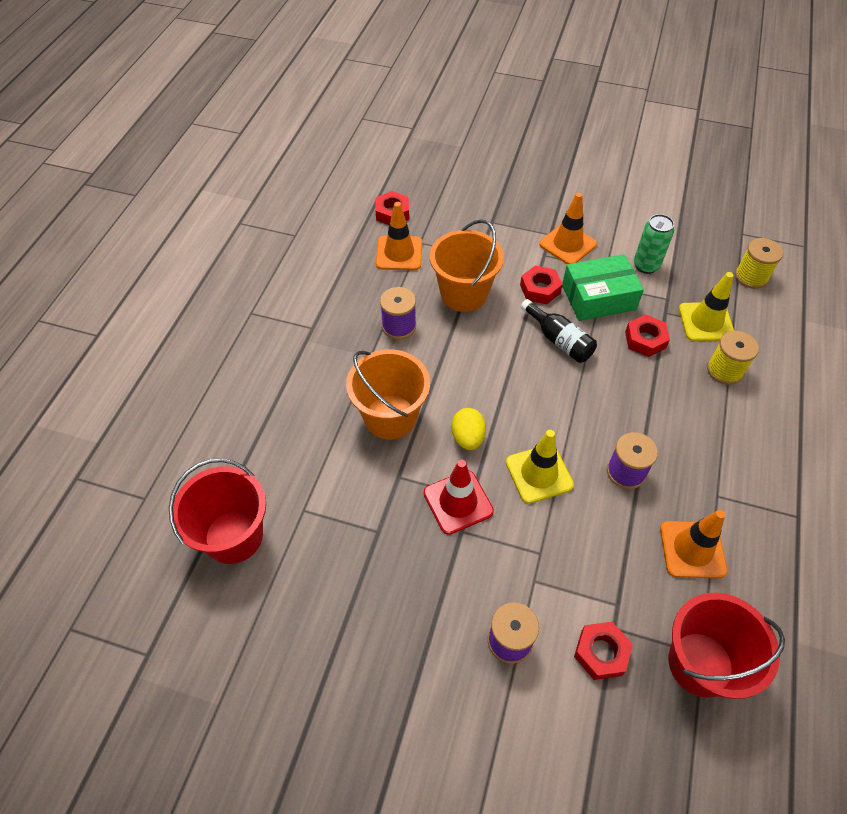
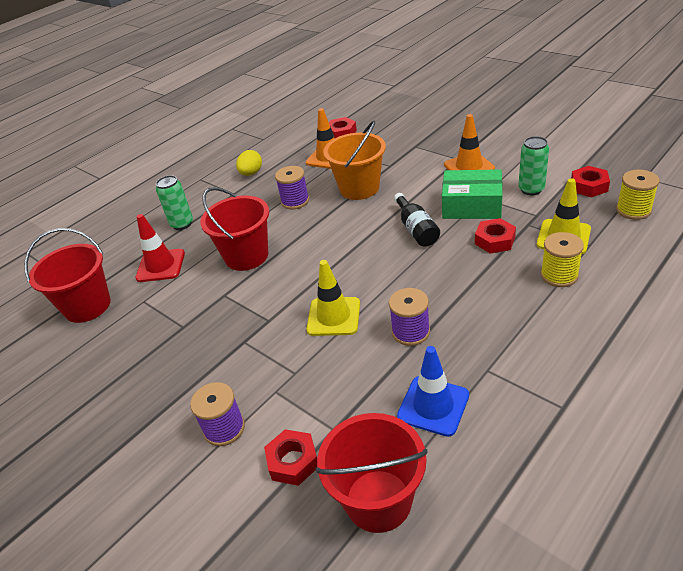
camera: 30 degrees right, 15 degrees down
(275, 387) = (182, 224): none -> green can
(390, 417) = (246, 256): orange bucket -> red bucket
(458, 502) = (255, 321): red traffic cone -> red traffic cone (161, 266)
(468, 438) = (294, 280): yellow egg -> yellow egg (251, 173)
(540, 289) = (424, 193): red nut -> red nut (589, 186)
(692, 549) = (433, 406): orange traffic cone -> blue traffic cone

